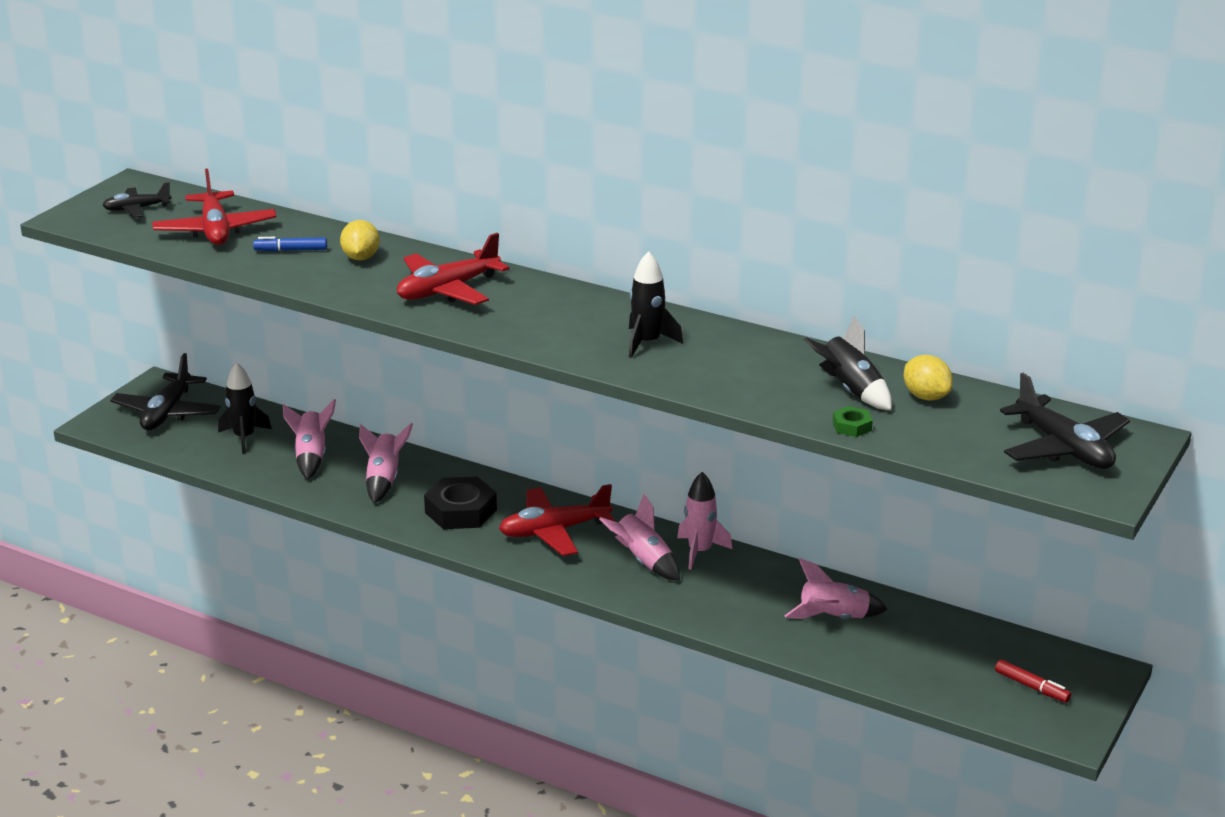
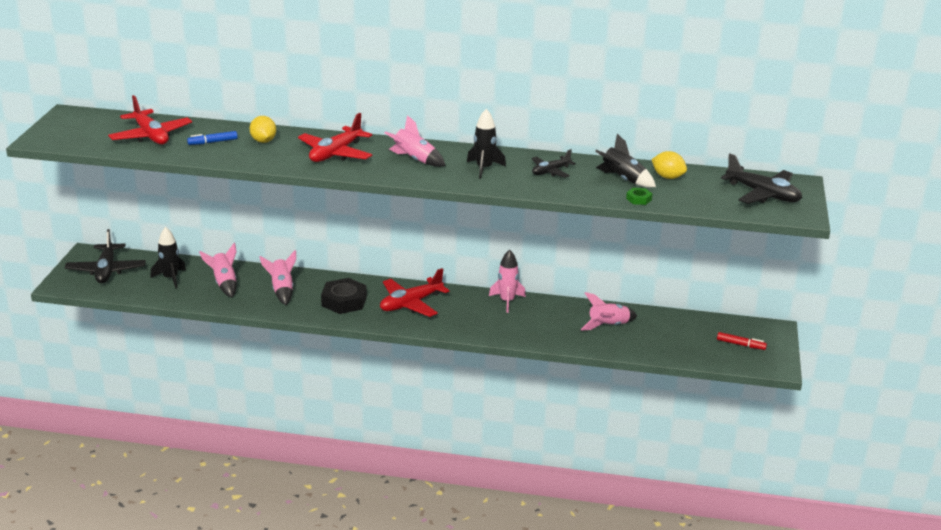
camera: 20 degrees left, 0 degrees up
(137, 209) = (84, 129): black plane -> black plane (550, 171)
(643, 561) = (476, 312): pink rocket -> pink rocket (414, 160)

